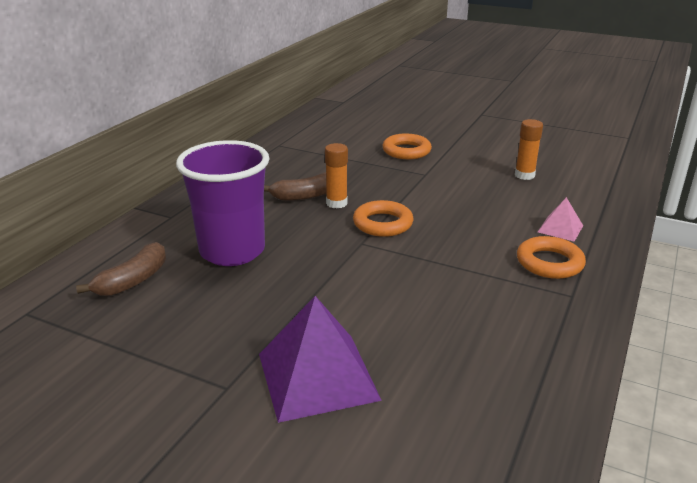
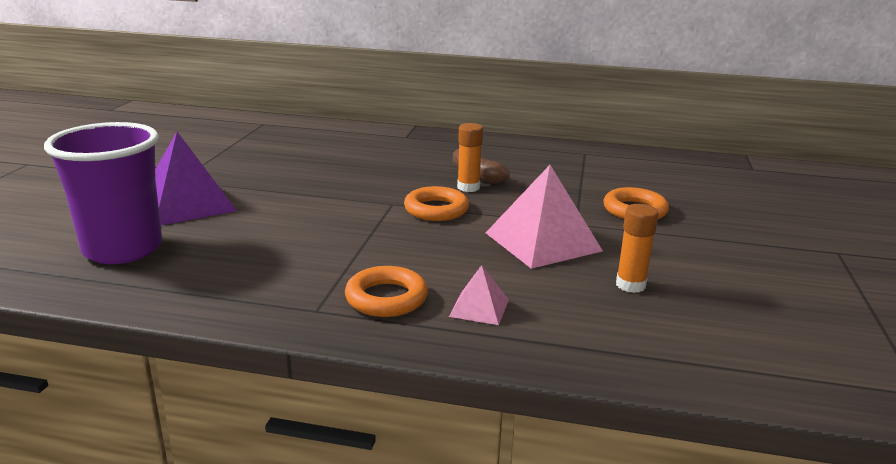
camera: 75 degrees right, 5 degrees down
(133, 281) = (306, 140): brown banana -> none
(232, 251) = (358, 161): purple cup -> purple cup (123, 249)
(455, 191) = (542, 242): none -> pink pyramid

